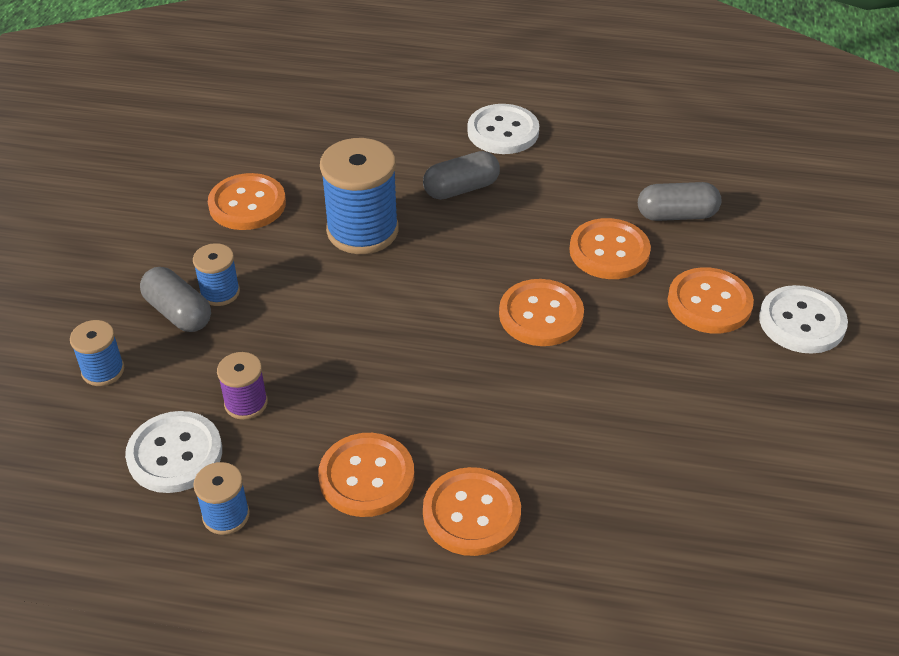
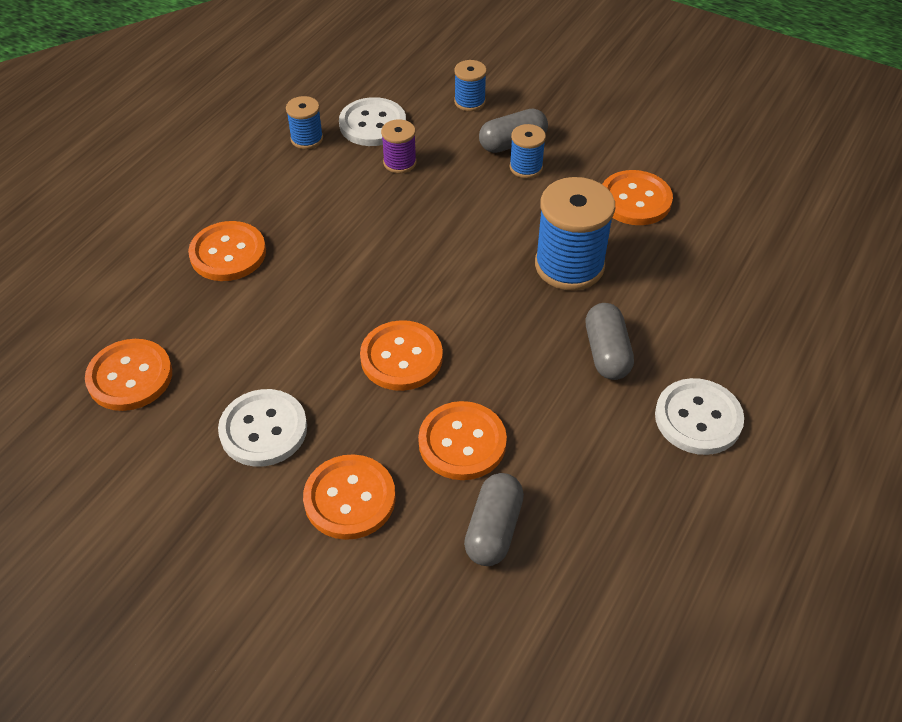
camera: 110 degrees right, 5 degrees up
(366, 477) = (295, 208): orange button -> orange button (130, 377)
(801, 322) = (282, 571): white button -> white button (263, 429)

